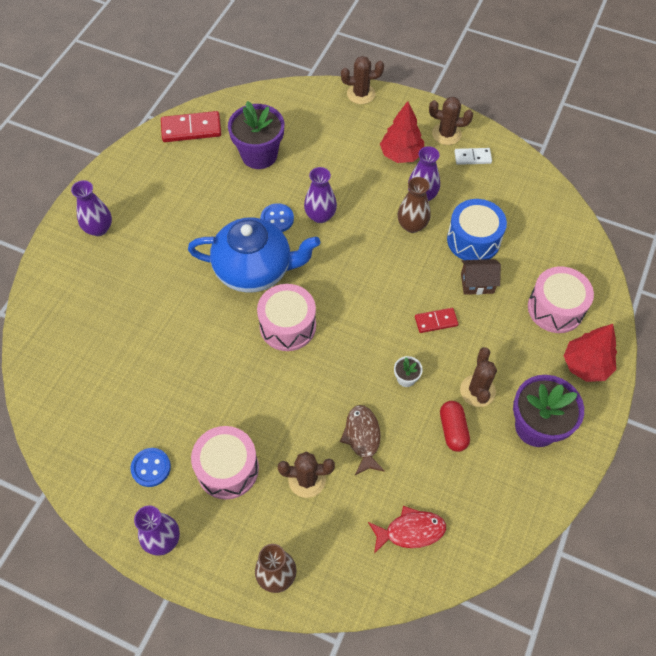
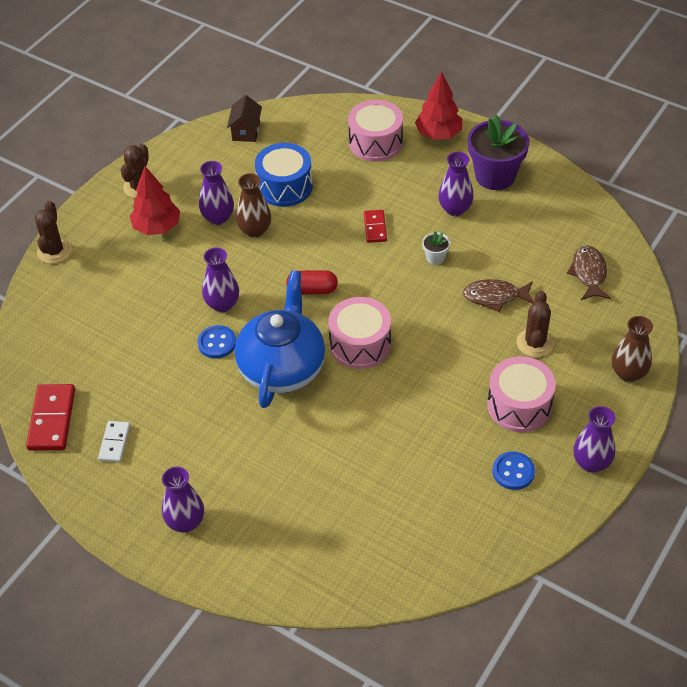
camera: 80 degrees left, 10 degrees down
(259, 155) = (117, 353): purple flower pot -> none
(410, 531) = (589, 273): red fish -> brown fish
(453, 430) = (493, 231): red capsule -> red capsule (312, 290)
(472, 157) = (179, 172): white domino -> white domino (115, 443)
(477, 283) = (337, 192): brown house -> brown house (246, 131)
(477, 391) = (455, 209): brown cactus -> purple vase

